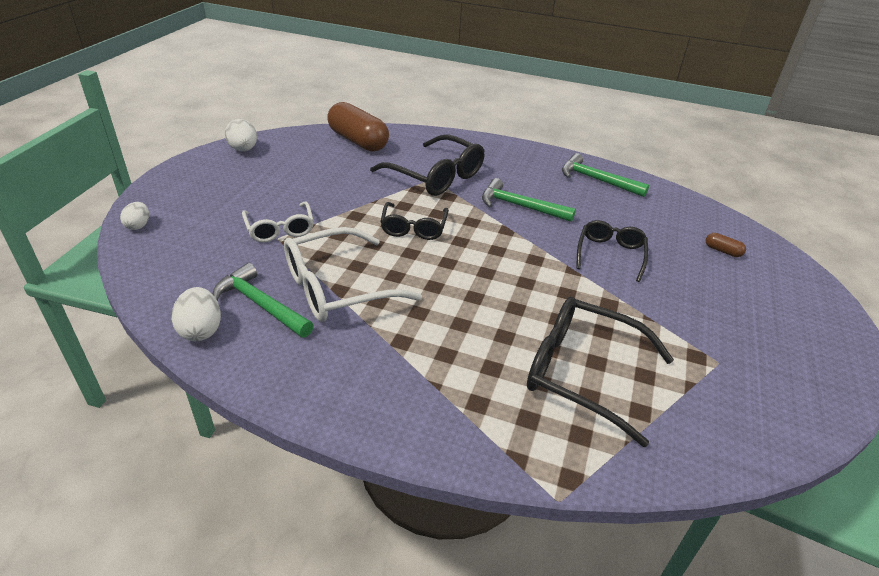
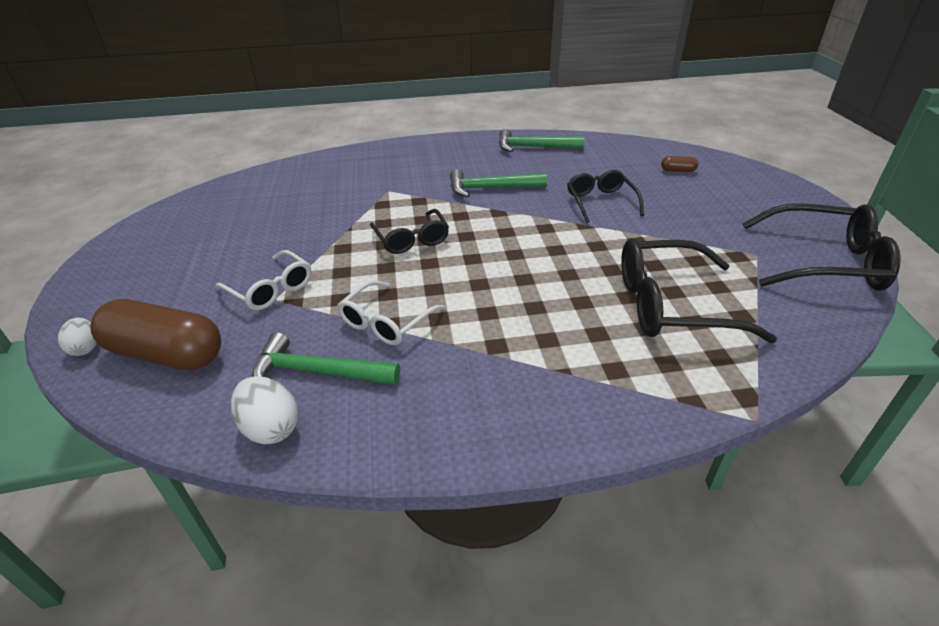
camera: 25 degrees left, 0 degrees up
(243, 149) = (154, 225): white egg -> none
(337, 287) = (386, 322): white glasses -> white glasses, size x0.62
(358, 141) = (281, 179): brown capsule -> brown capsule (166, 354)
(436, 176) = (390, 187): black glasses -> black glasses (823, 262)

